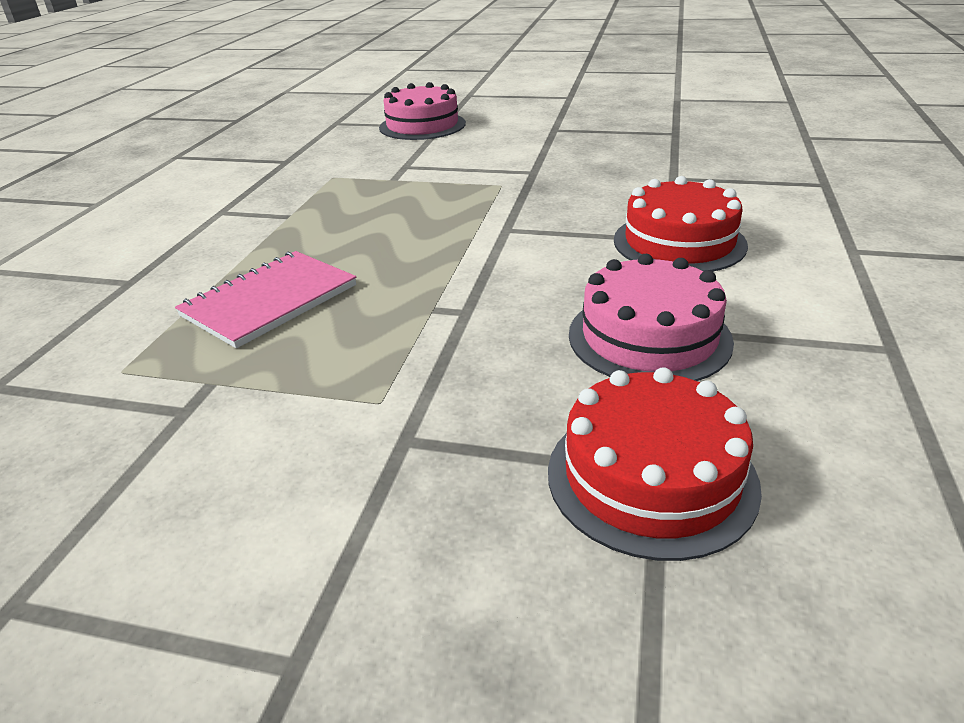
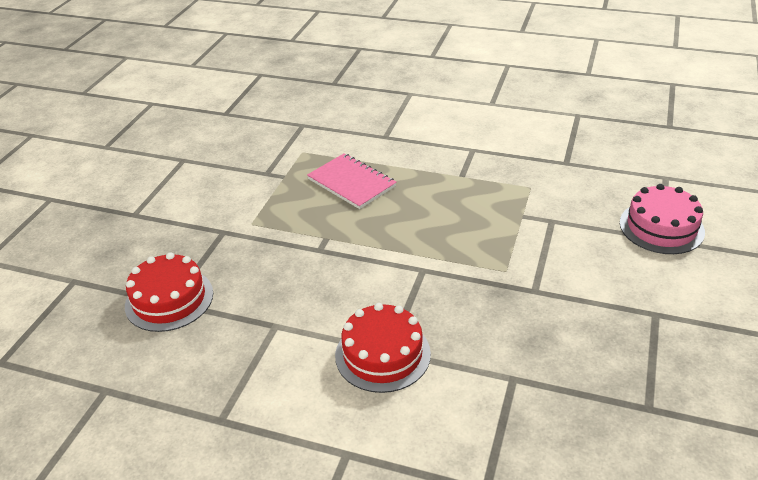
camera: 95 degrees right, 5 degrees up
(649, 337) = (269, 317): pink cake -> none

